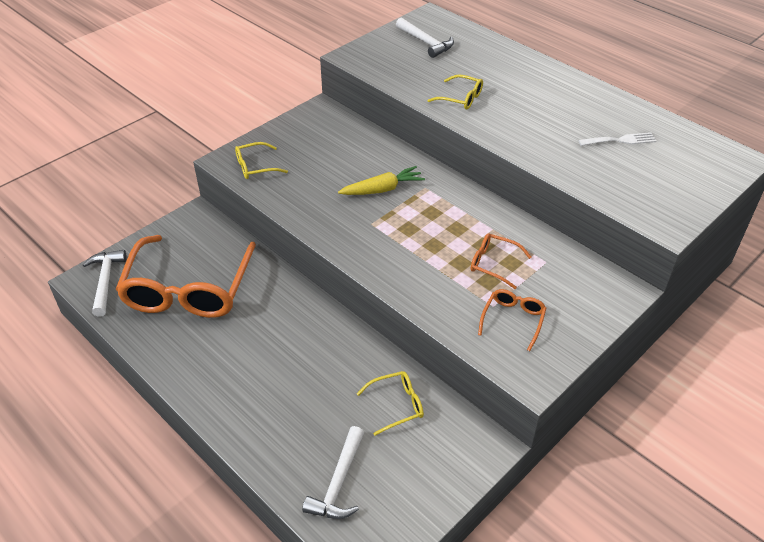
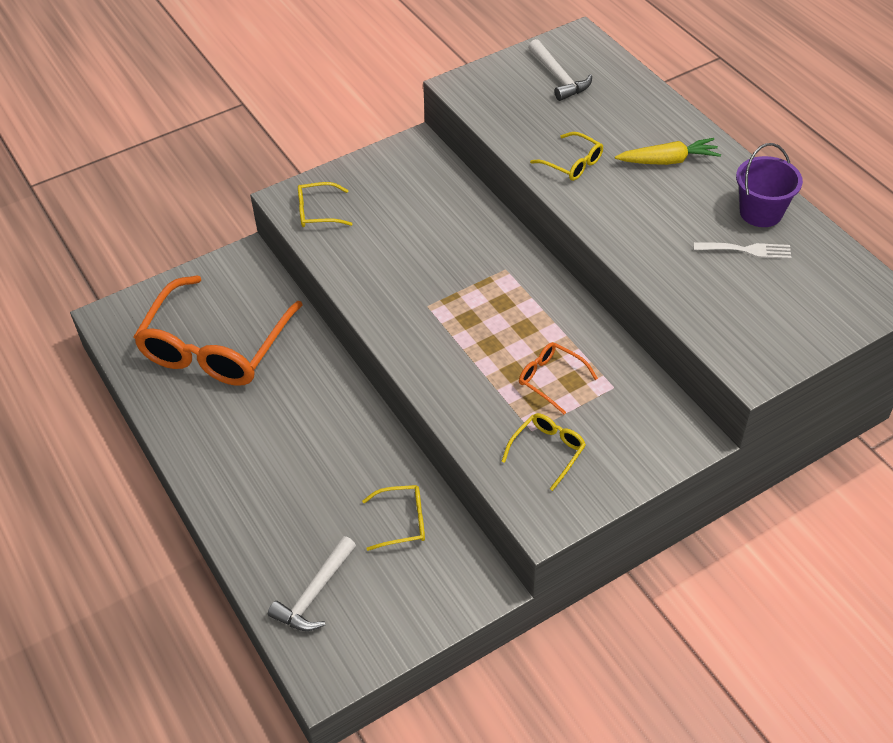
camera: 15 degrees right, 5 degrees up
(105, 281) = (130, 322): white hammer -> none
(382, 189) = (455, 264): yellow carrot -> yellow carrot (668, 161)
(513, 320) = (547, 451): orange glasses -> yellow glasses
(618, 113) = (760, 212): none -> purple bucket

